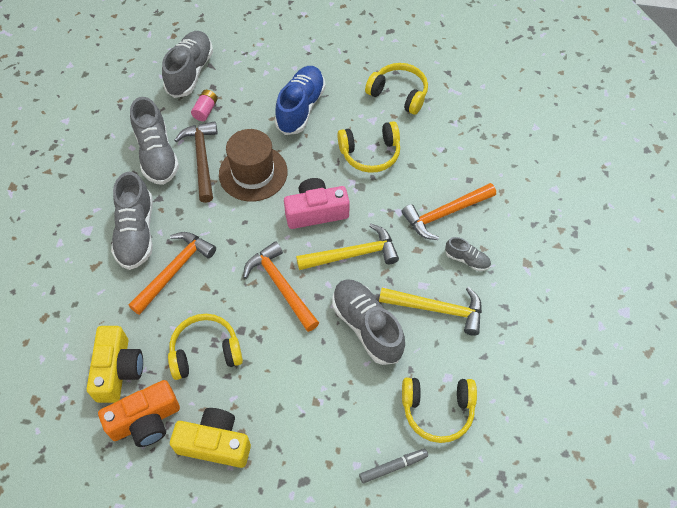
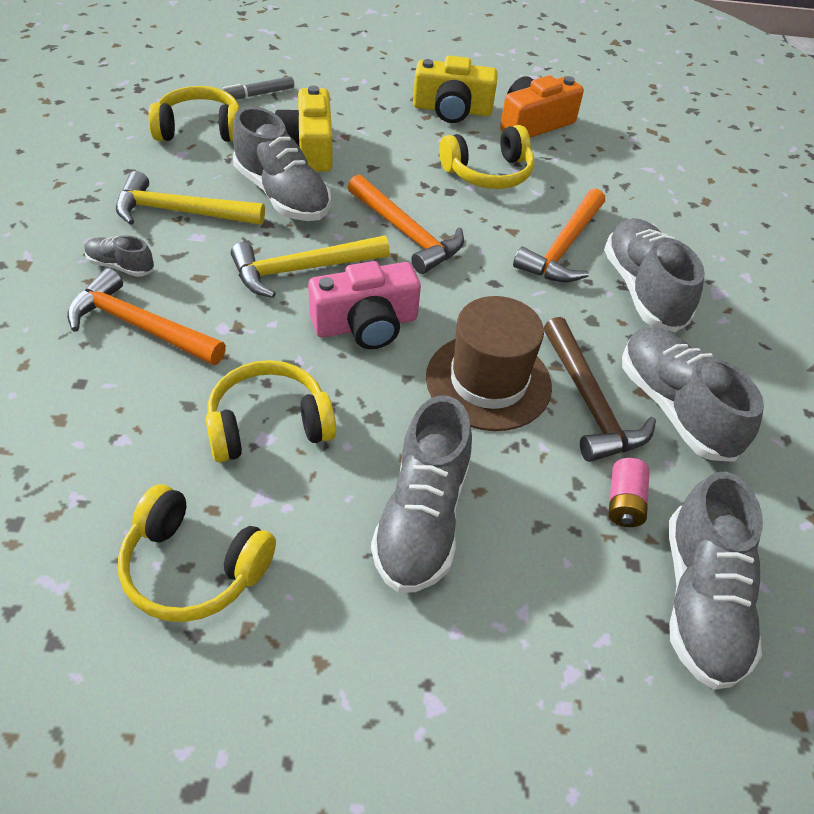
camera: 170 degrees right, 10 degrees down
(118, 370) = (586, 158): yellow camera -> yellow camera (308, 148)
(301, 108) = (422, 518): blue shoe -> grey shoe
(445, 214) = (140, 326): orange hammer -> orange hammer turned 120 degrees counterclockwise

